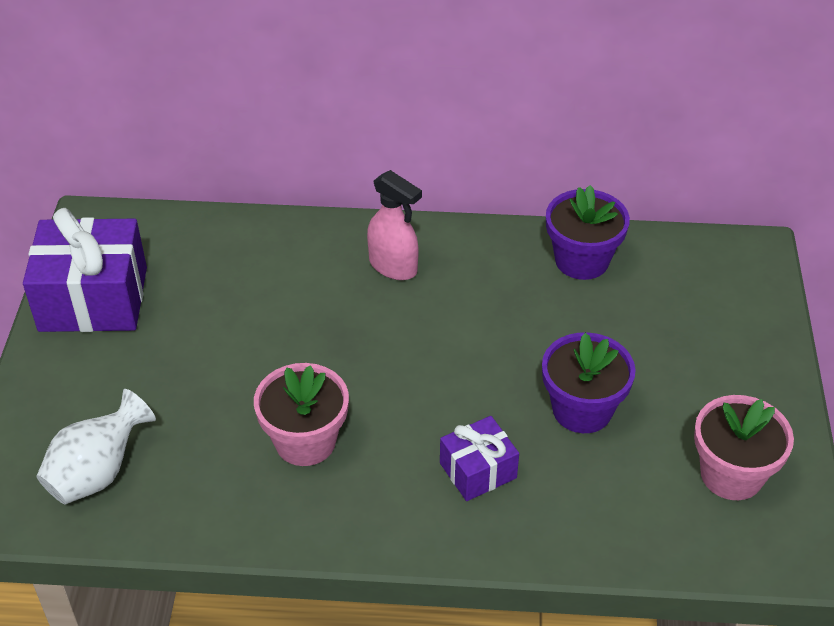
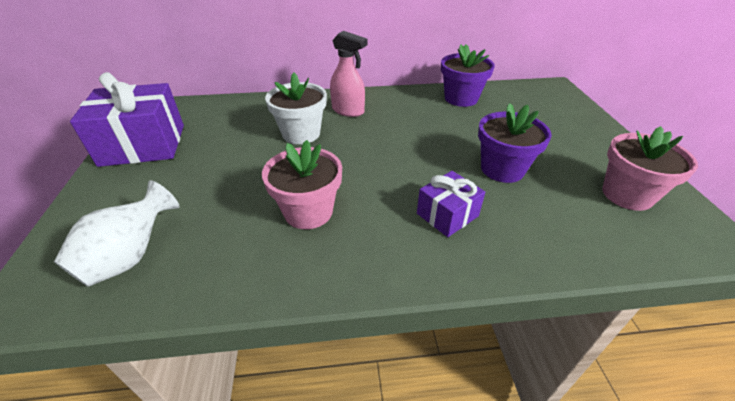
camera: 10 degrees left, 5 degrees down
(314, 305) = (301, 133): none -> white flower pot

